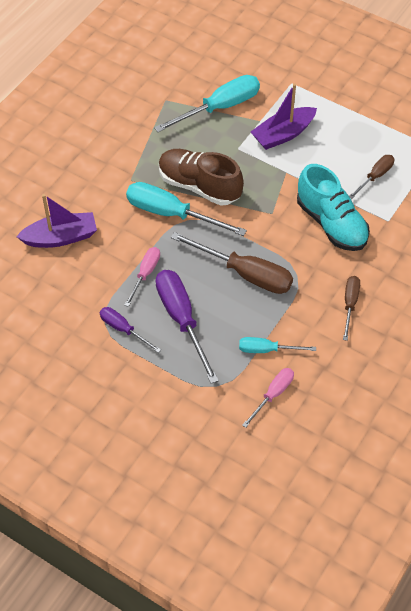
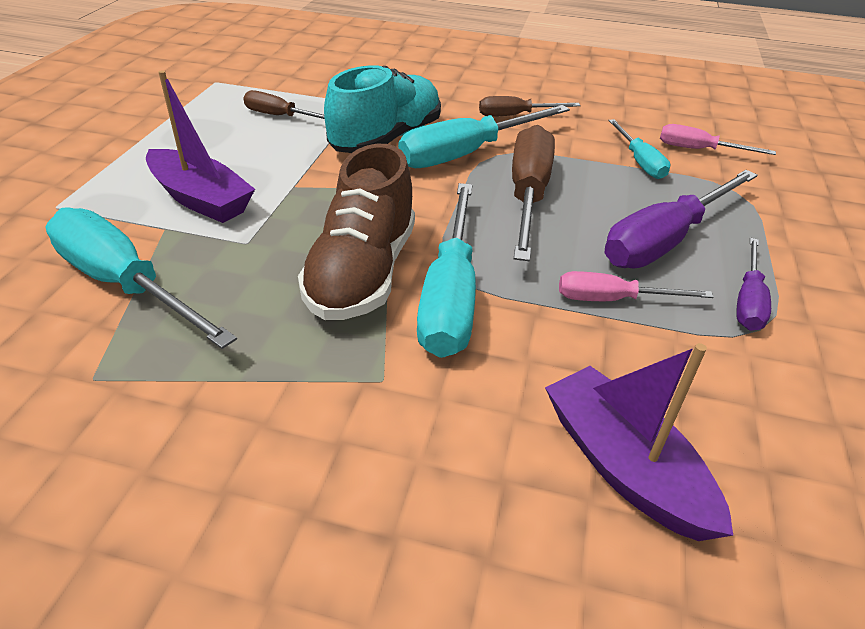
camera: 110 degrees left, 15 degrees down
(302, 259) = (467, 153): none -> turquoise screwdriver

